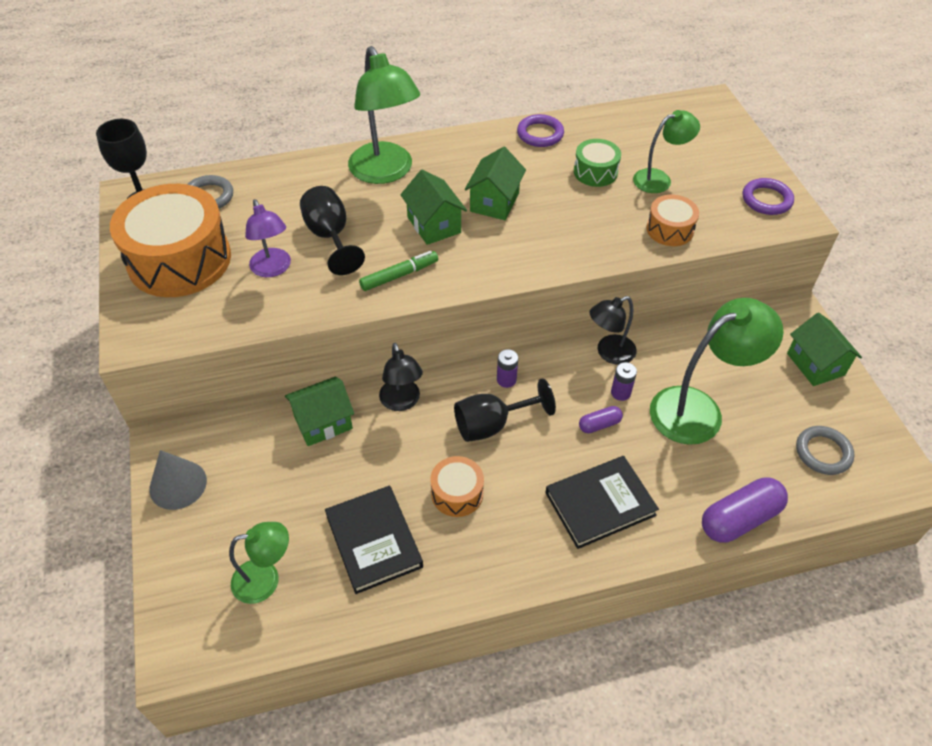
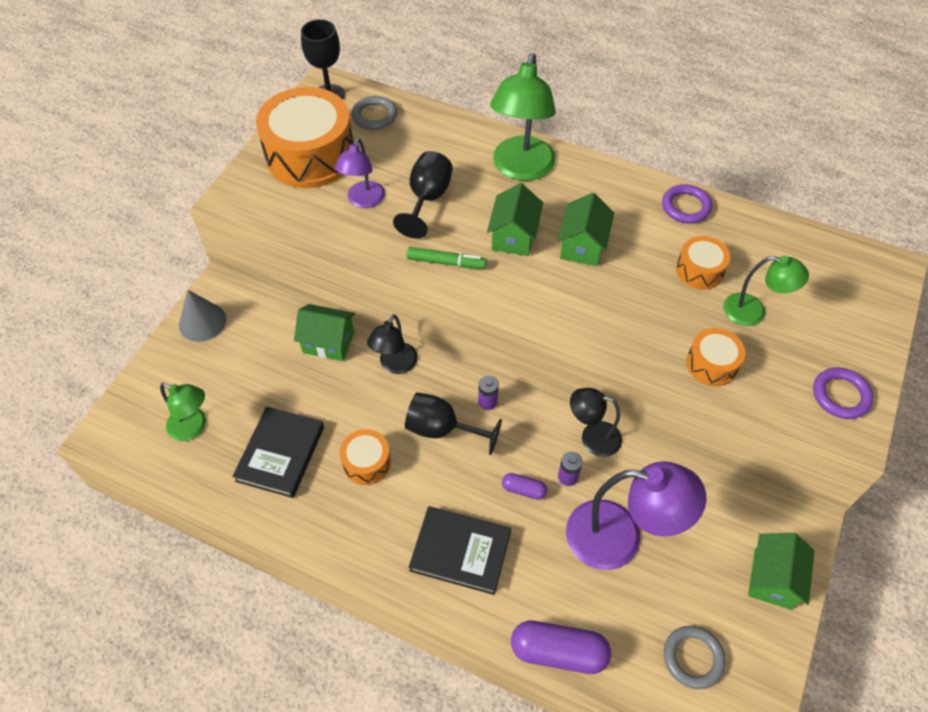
camera: 40 degrees right, 5 degrees up
(494, 202) = (582, 246): green house -> green house turned 45 degrees counterclockwise
(595, 172) = (699, 270): green drum -> orange drum
(698, 409) = (619, 538): green lamp -> purple lamp

